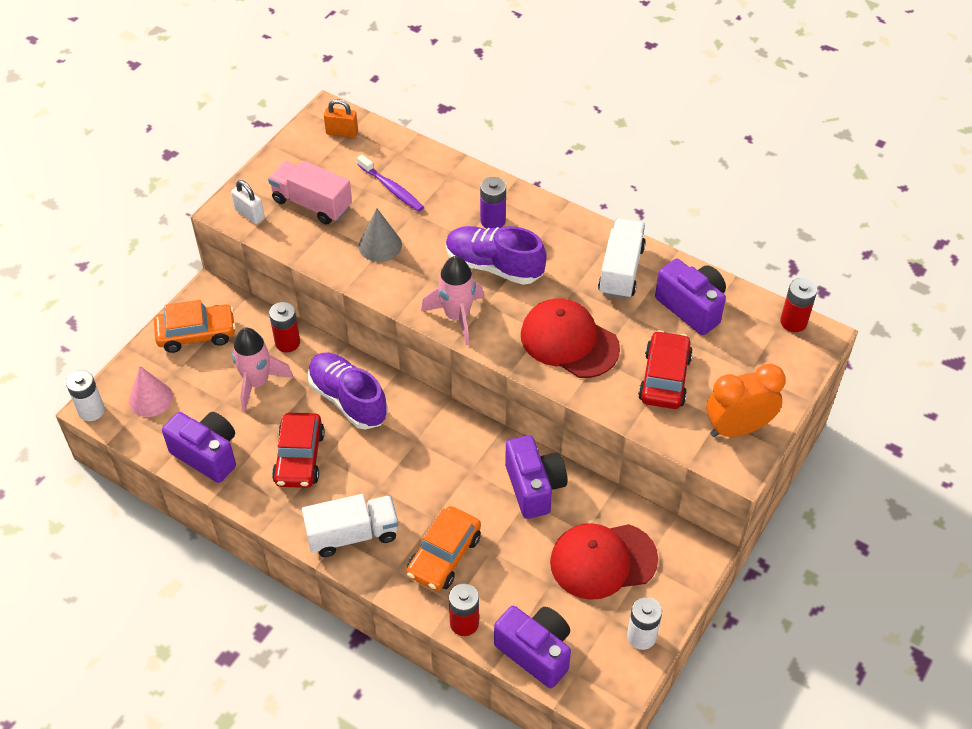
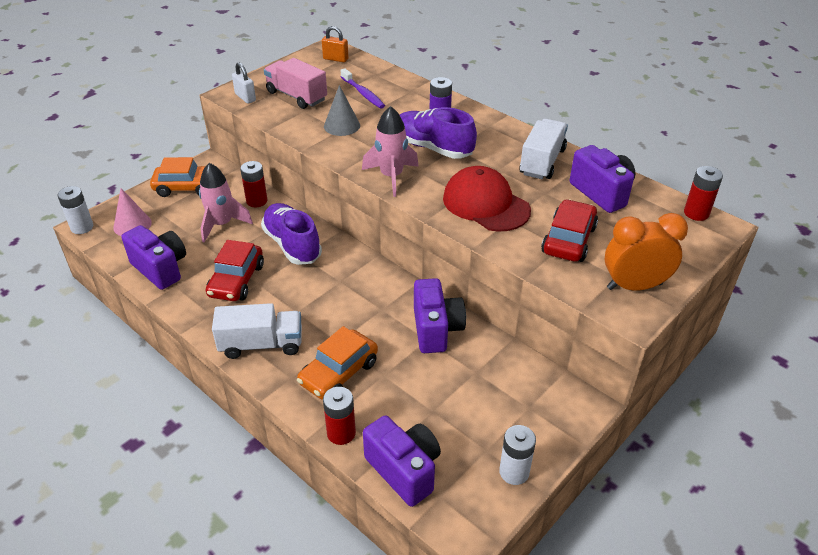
camera: 10 degrees right, 10 degrees down
(603, 561) = (488, 398): red cap -> none

